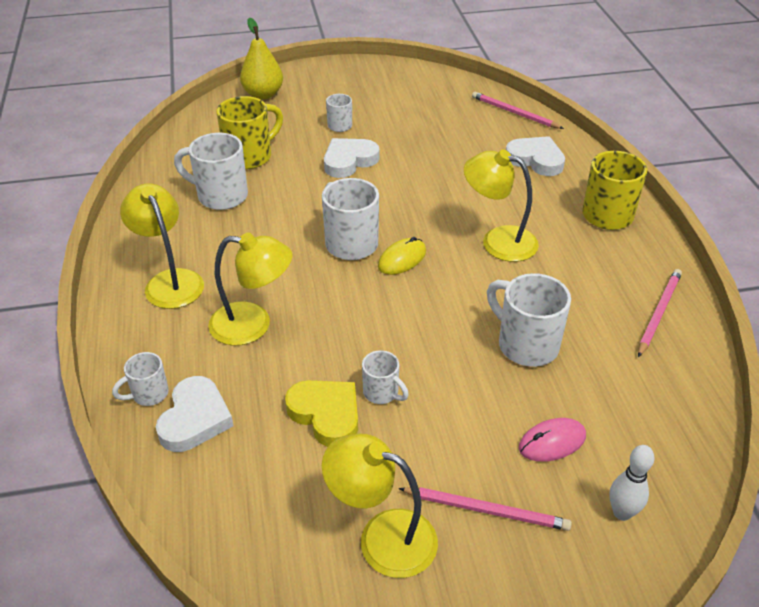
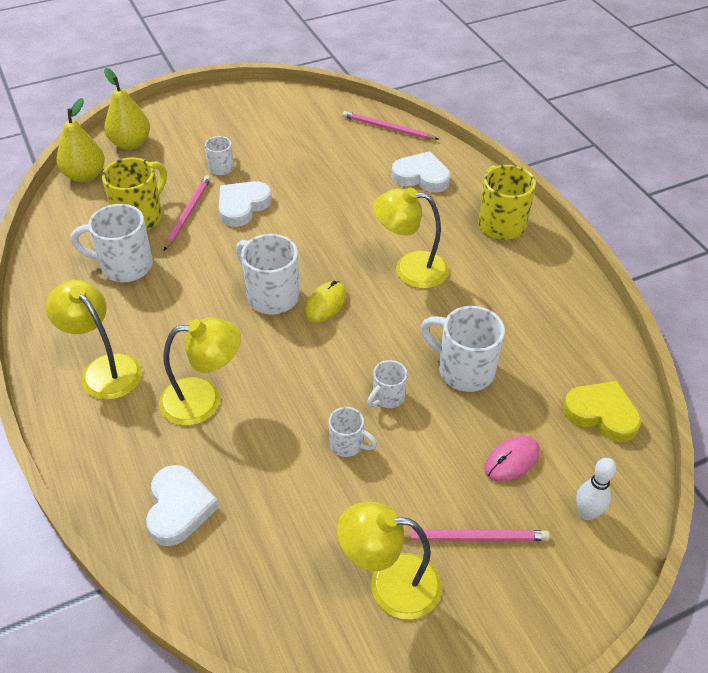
camera: 15 degrees left, 5 degrees up
(149, 394) = (124, 493): white mug -> white mug (387, 397)
(212, 115) = (85, 176): none -> yellow pear
(326, 414) = (303, 477): yellow heart -> yellow heart (601, 414)
(659, 313) = (571, 316): pink pencil -> pink pencil (188, 213)

